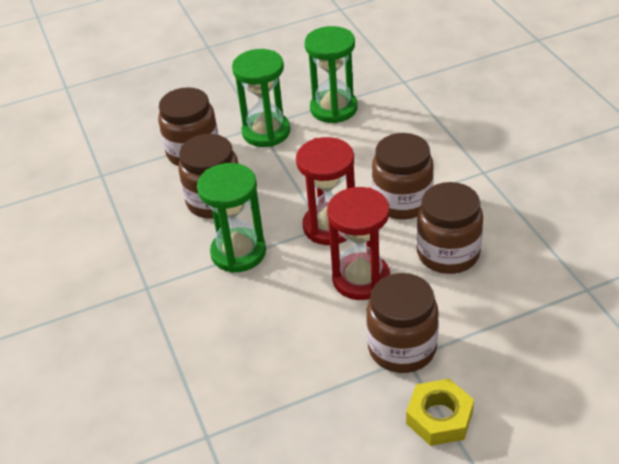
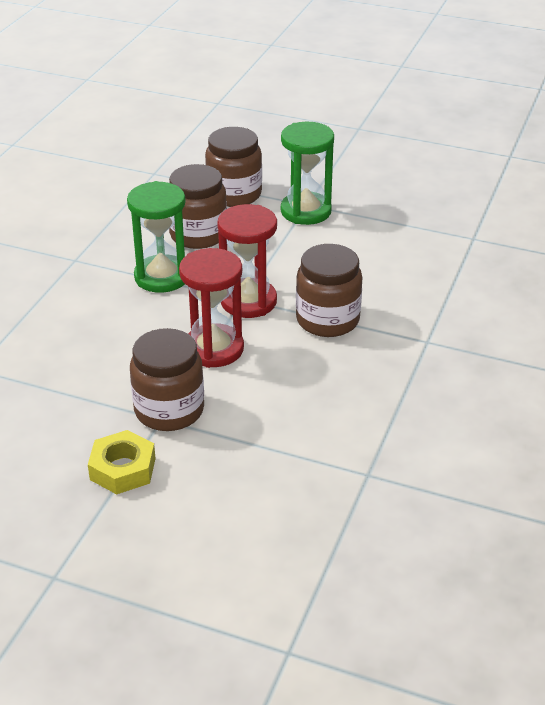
camera: 40 degrees right, 5 degrees down
(333, 109) = (383, 225): green hourglass -> none
(448, 254) = (302, 376): brown jar -> none

